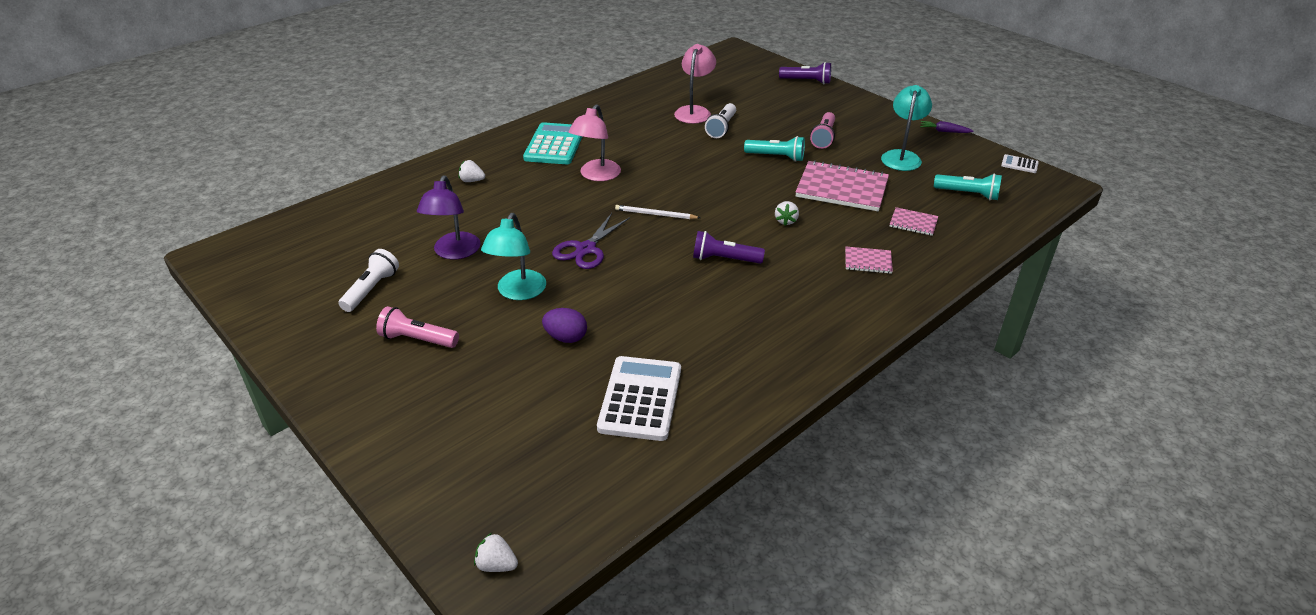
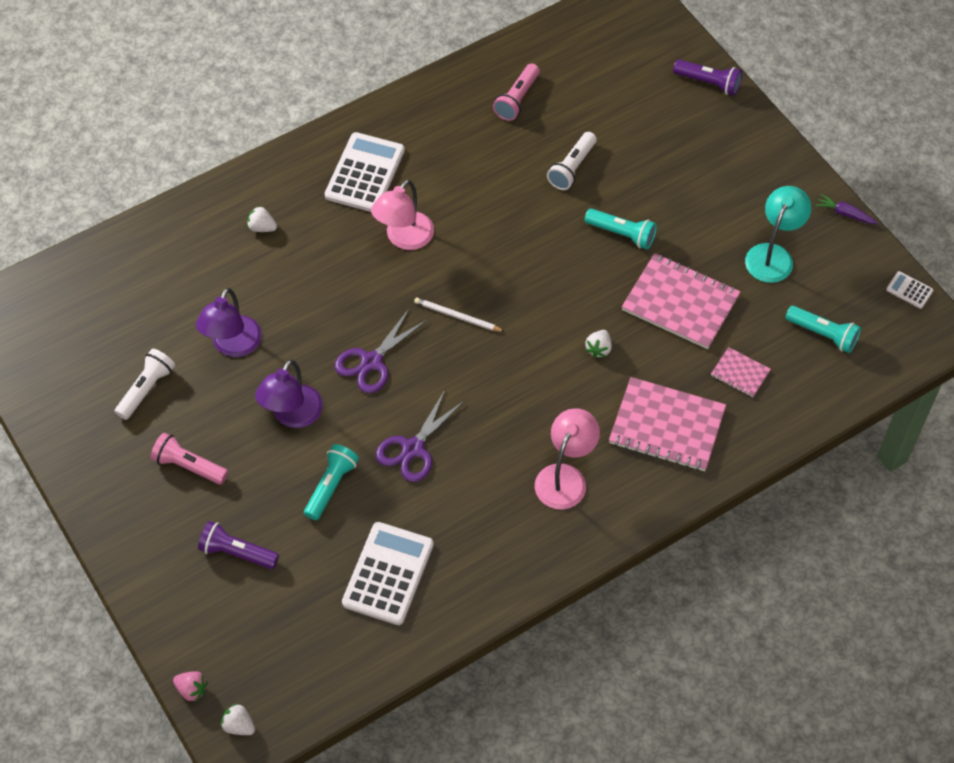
camera: 10 degrees right, 20 degrees up
(435, 535) = (192, 689): none -> pink strawberry
(518, 292) = (292, 416): turquoise lamp -> purple lamp
(554, 145) = (364, 173): turquoise calculator -> white calculator
(566, 338) = (331, 486): purple egg -> turquoise flashlight
(640, 302) = (413, 448): none -> purple scissors
(694, 111) = (547, 129): pink lamp -> pink lamp (565, 477)
(724, 259) = (515, 399): purple flashlight -> purple flashlight (237, 552)
(823, 137) = (691, 205): pink flashlight -> pink flashlight (517, 99)
(868, 261) = (667, 426): pink notebook -> pink notebook, size x2.04

